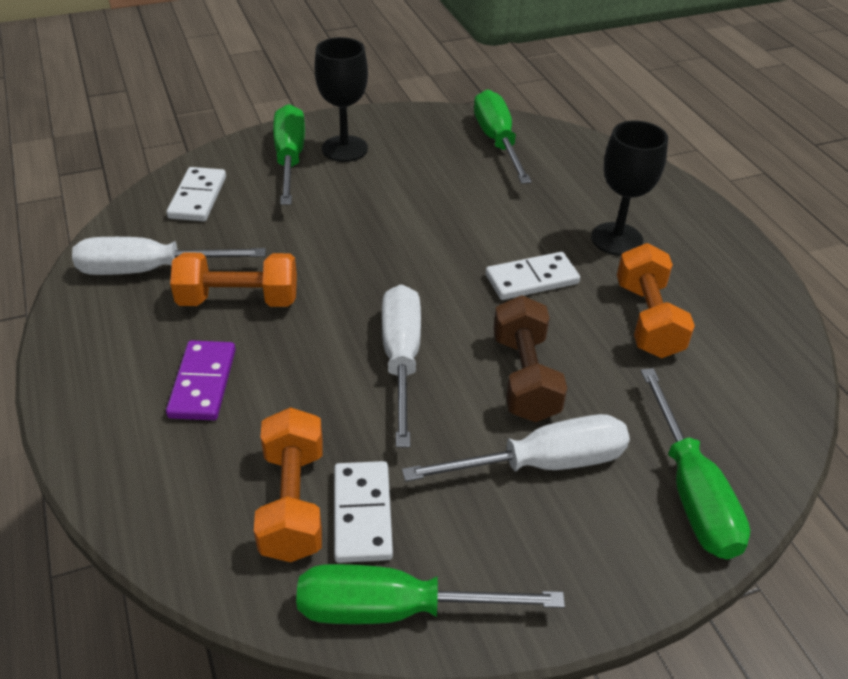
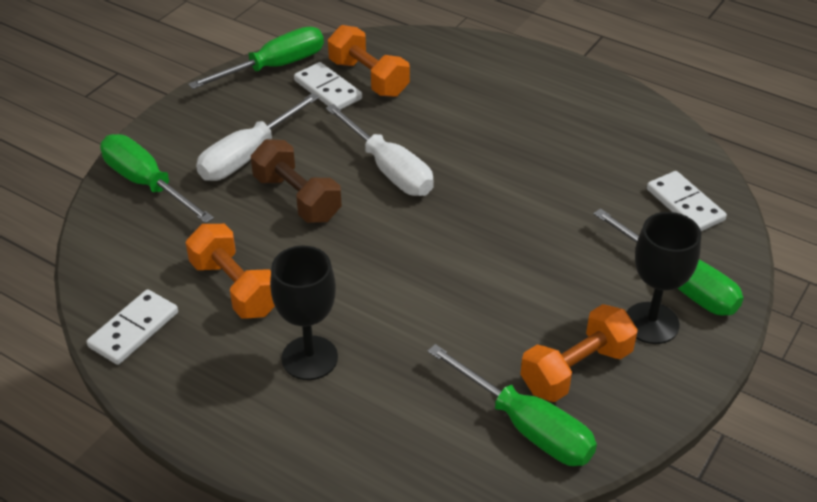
camera: 145 degrees right, 0 degrees up
(149, 270) = (623, 139): white screwdriver -> none
(202, 383) = (488, 100): purple domino -> none
(238, 300) = (538, 151): orange dumbbell -> orange dumbbell (576, 370)
(532, 279) = (352, 275): white domino -> white domino (133, 329)

